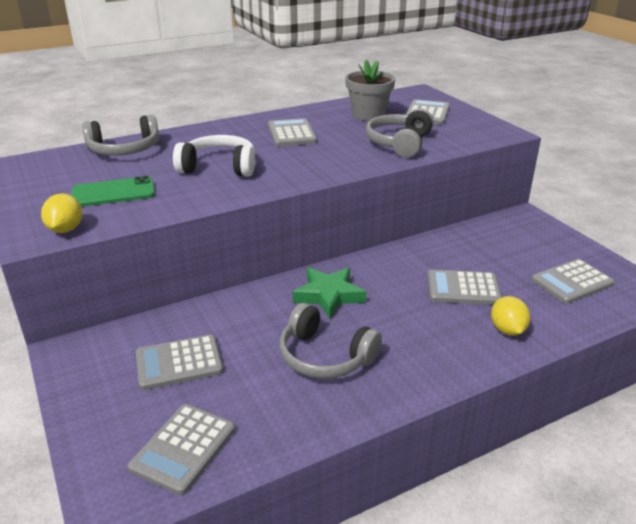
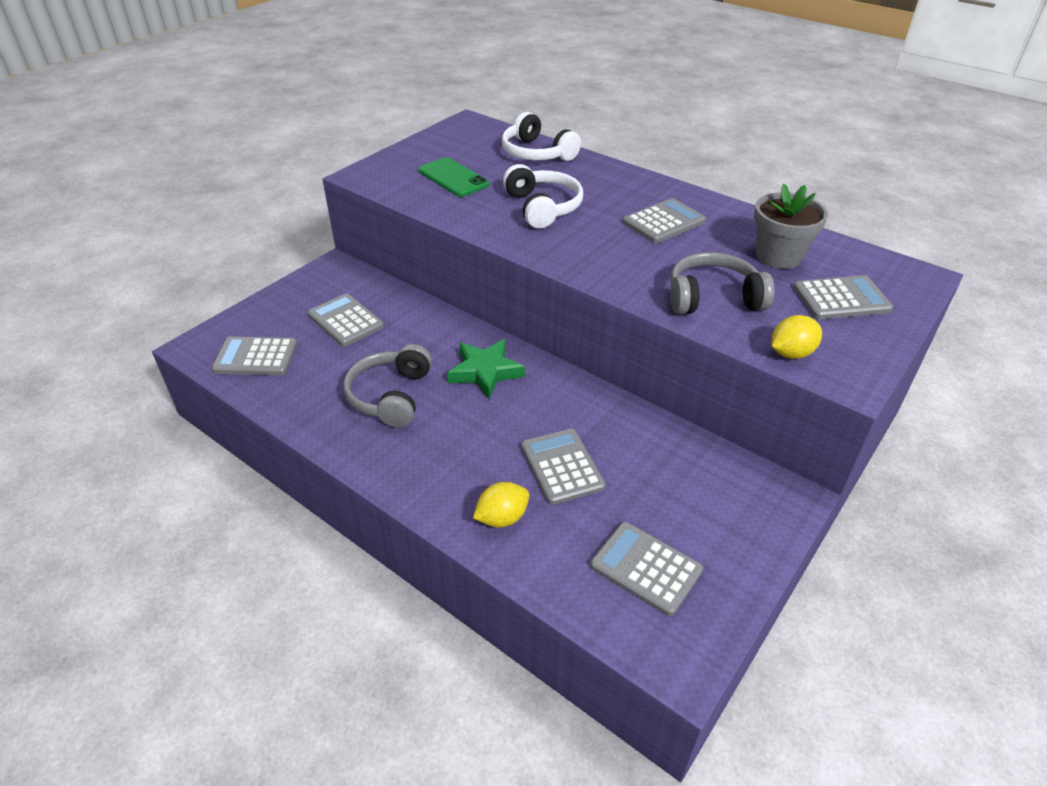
camera: 65 degrees right, 10 degrees up
(65, 229) = (381, 181): yellow lemon -> yellow lemon (791, 353)
(124, 150) = (536, 153): grey headphones -> white headphones

